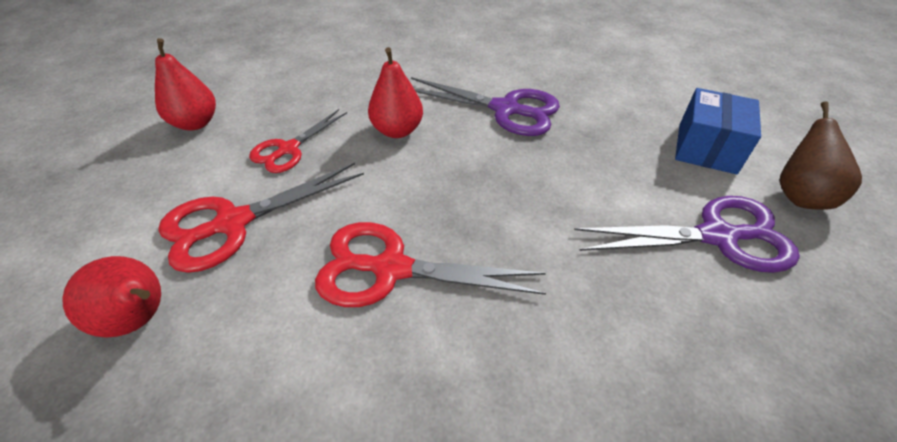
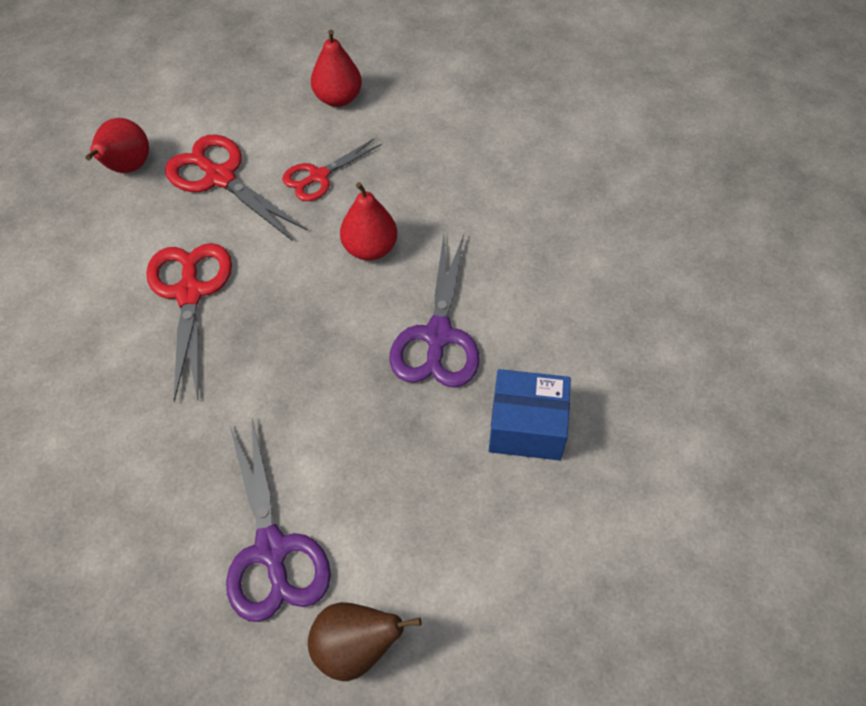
camera: 75 degrees right, 10 degrees up
(288, 149) = (318, 176): red scissors -> red scissors turned 60 degrees counterclockwise
(706, 148) = (421, 553): blue box -> blue box (526, 427)

